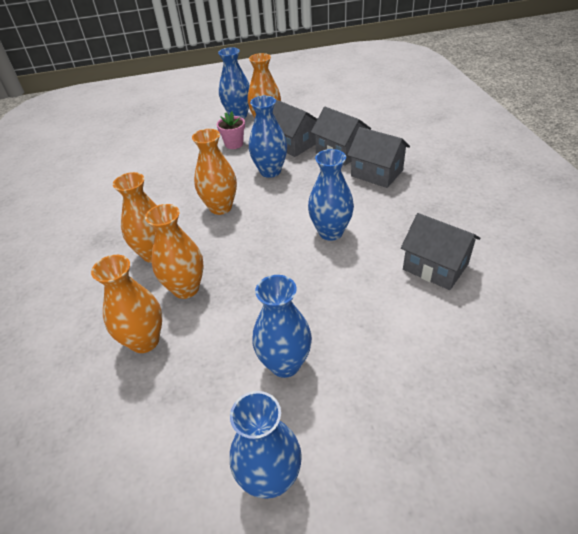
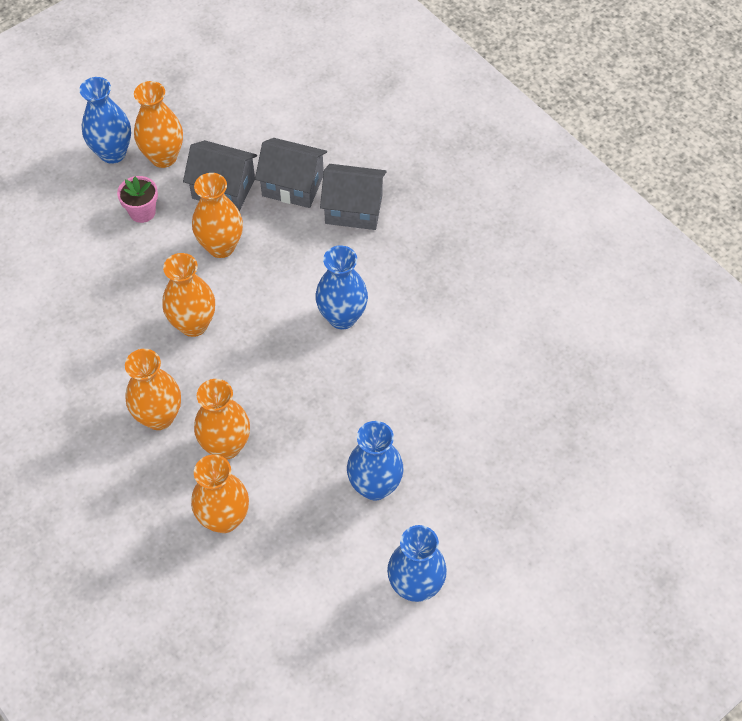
camera: 30 degrees left, 15 degrees up
(270, 171) = (221, 246): blue vase -> orange vase
(435, 266) = (468, 325): grey house -> none

